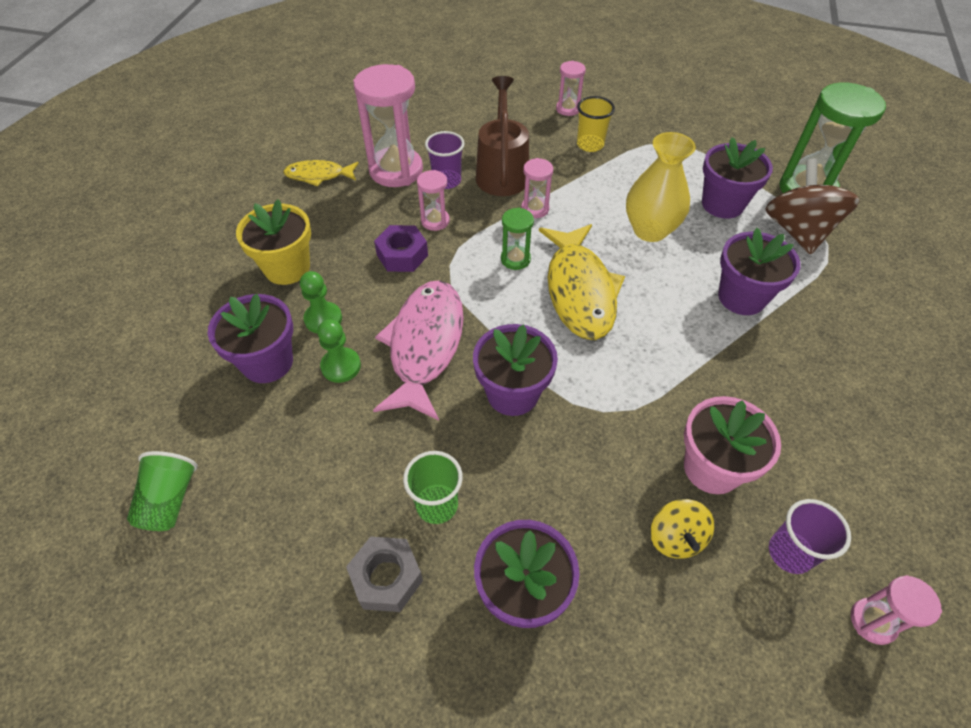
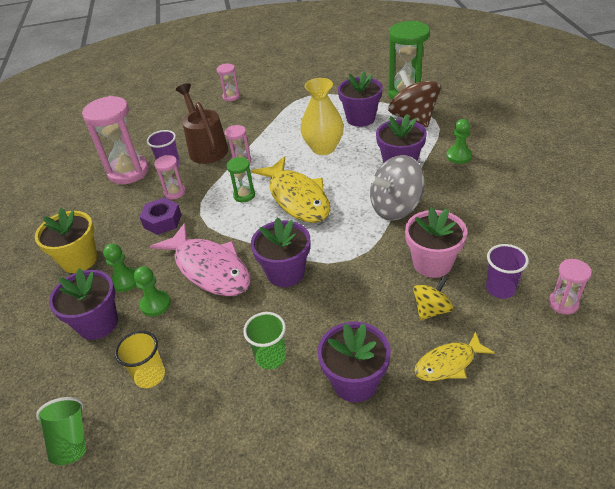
camera: 20 degrees left, 10 degrees down
(318, 175) = (71, 194): yellow fish -> yellow fish (448, 363)
(386, 578) = (260, 414): grey nut -> none
(424, 345) = (209, 268): pink fish -> pink fish turned 150 degrees clockwise
(590, 145) = (257, 112): yellow cup -> yellow cup (150, 375)
(675, 538) = (431, 309): yellow spinning top -> yellow spinning top turned 105 degrees counterclockwise
(703, 361) = (396, 208): none -> grey spinning top
(834, 317) = (459, 156): none -> green pawn

